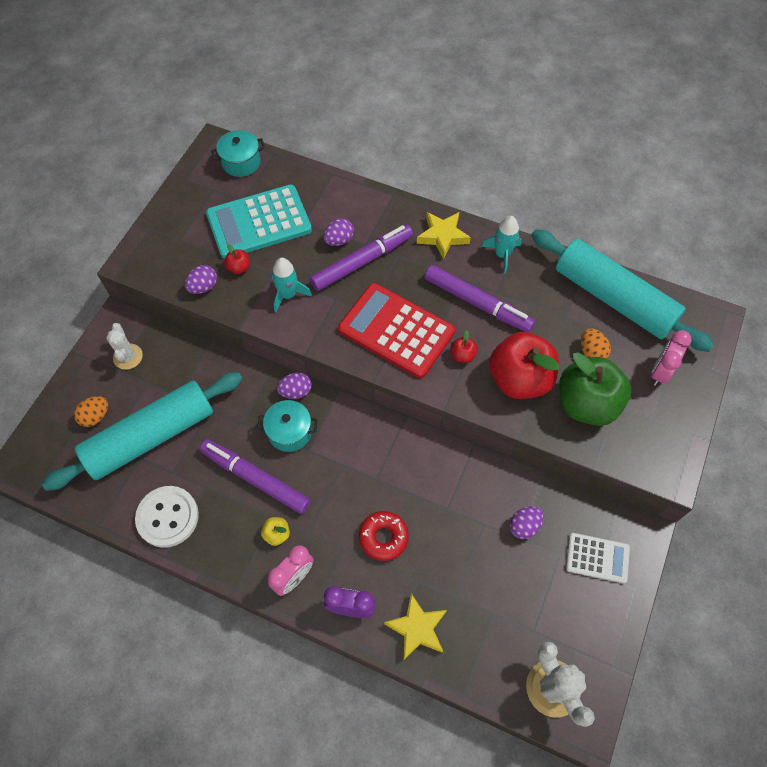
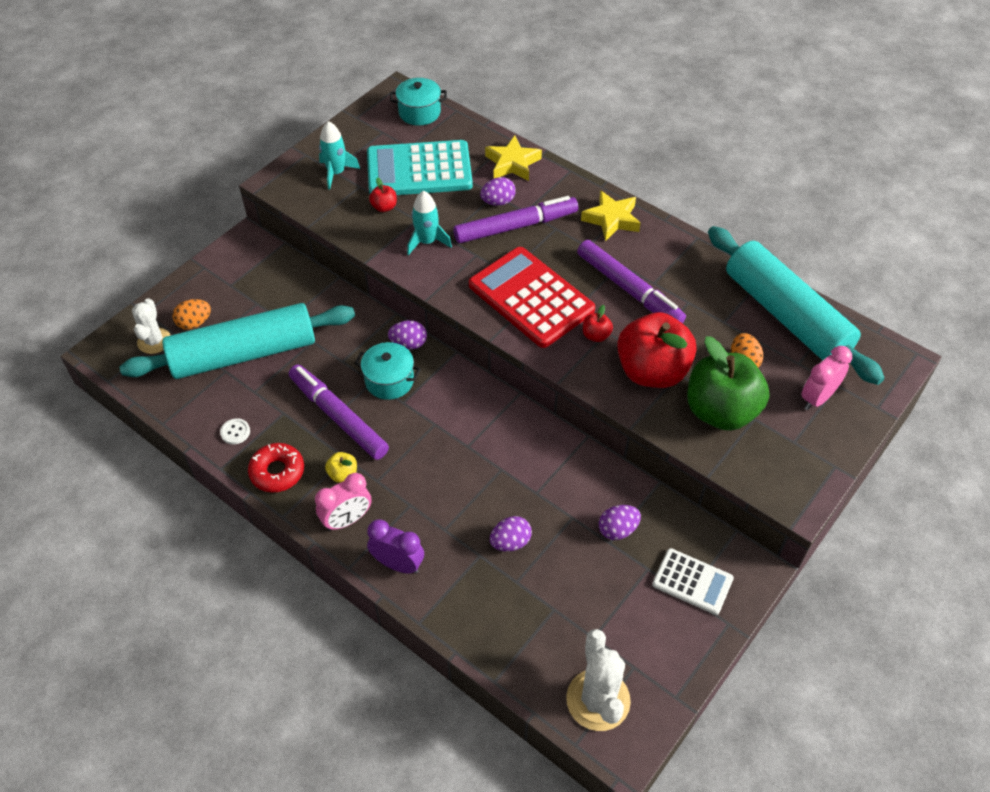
camera: 15 degrees right, 10 degrees down
(128, 356) = (246, 275): white cactus -> white cactus (154, 341)
(168, 517) = (235, 432): white button -> white button, size x0.43
(203, 287) = (341, 217): purple egg -> purple egg (510, 542)
(383, 537) = (456, 504): red donut -> red donut (277, 472)
(417, 628) = (464, 602): yellow star -> yellow star (512, 163)
(502, 254) = (672, 249): turquoise rocket -> turquoise rocket (336, 173)

